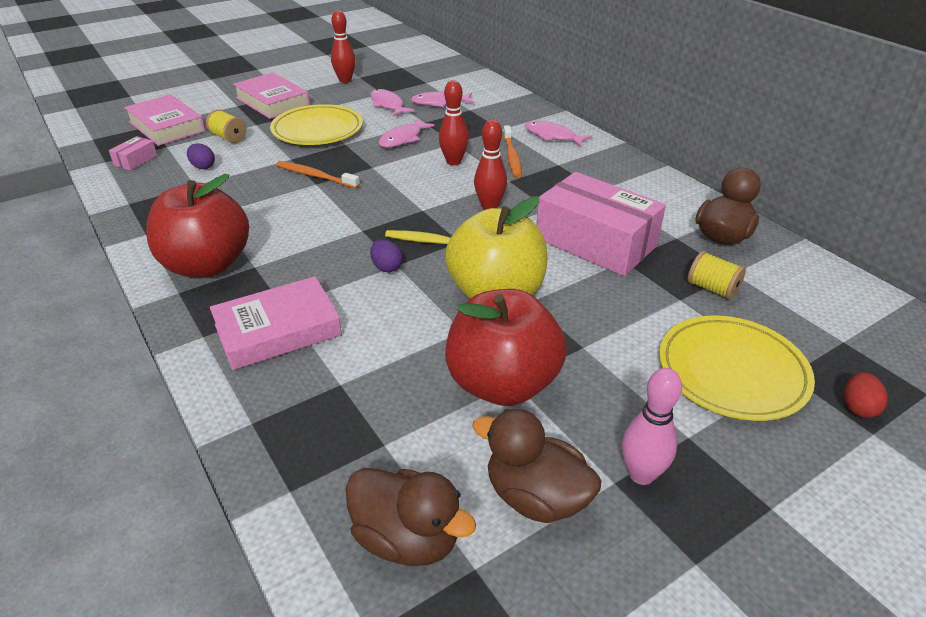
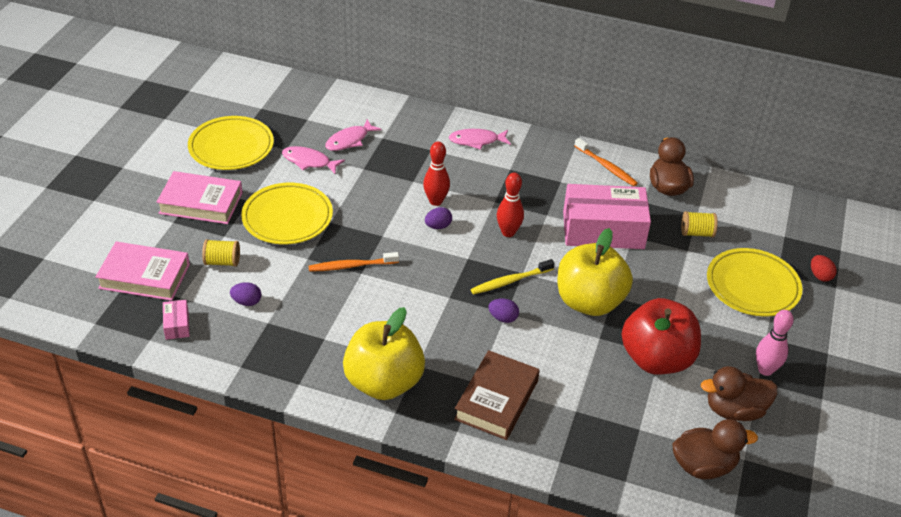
camera: 40 degrees left, 5 degrees up
(207, 265) = (384, 382): red apple -> yellow apple
(278, 330) = (496, 400): pink book -> brown book
(345, 80) = (231, 147): red bowling pin -> yellow plate
(403, 139) = (369, 195): pink fish -> none
(429, 178) = (438, 226): none -> purple egg
(511, 156) = (470, 176): orange toothbrush -> orange toothbrush (606, 166)

